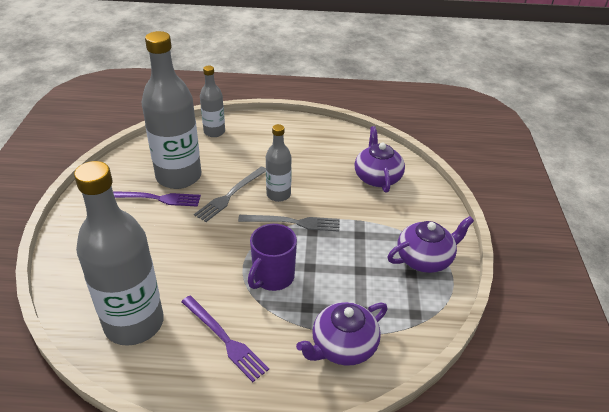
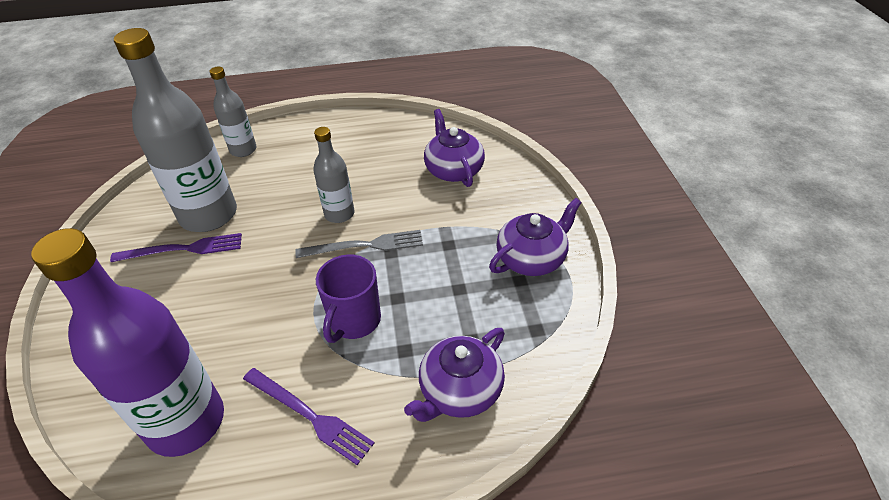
camera: 10 degrees left, 5 degrees up
(134, 323) = (186, 422): grey bottle -> purple bottle
(230, 195) = (279, 226): grey fork -> none

